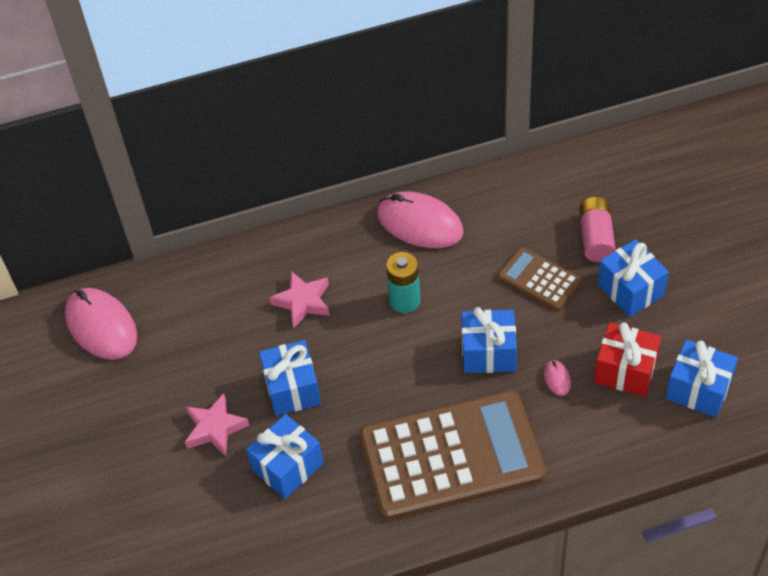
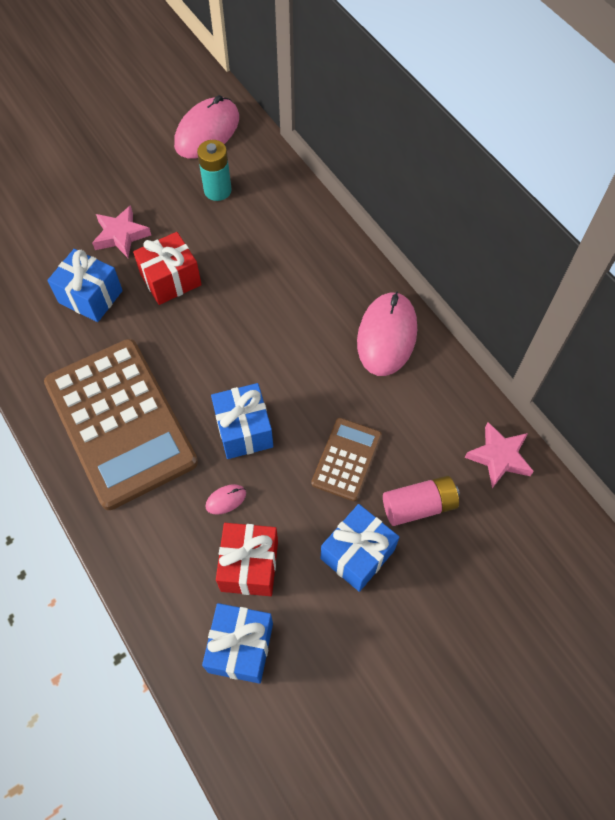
camera: 70 degrees right, 10 degrees up
(292, 389) = (171, 280): blue gift -> red gift
(303, 302) = (267, 264): pink star -> pink star (499, 457)
(405, 301) = (288, 344): turquoise battery -> turquoise battery (217, 190)

